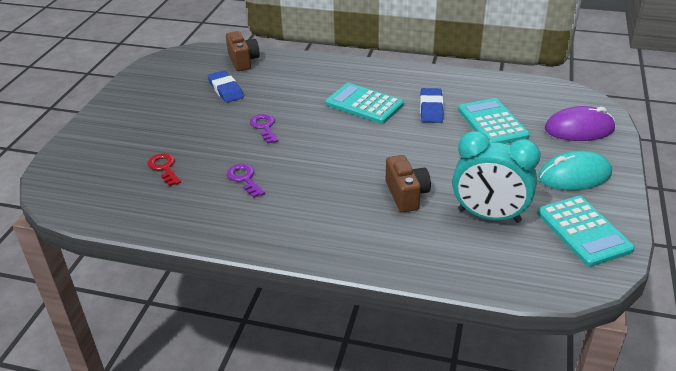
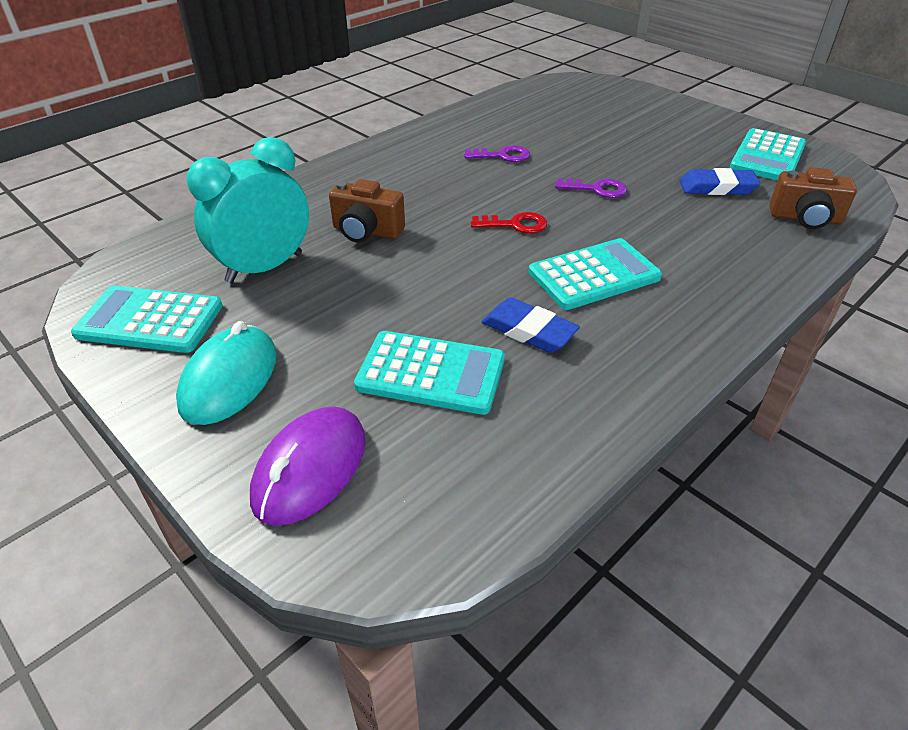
camera: 120 degrees right, 5 degrees up
(164, 168) = (564, 125): red key -> red key (515, 225)
(165, 81) = (768, 156): none -> turquoise calculator

